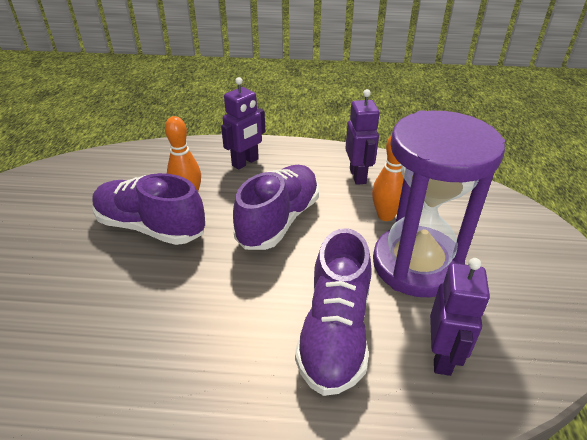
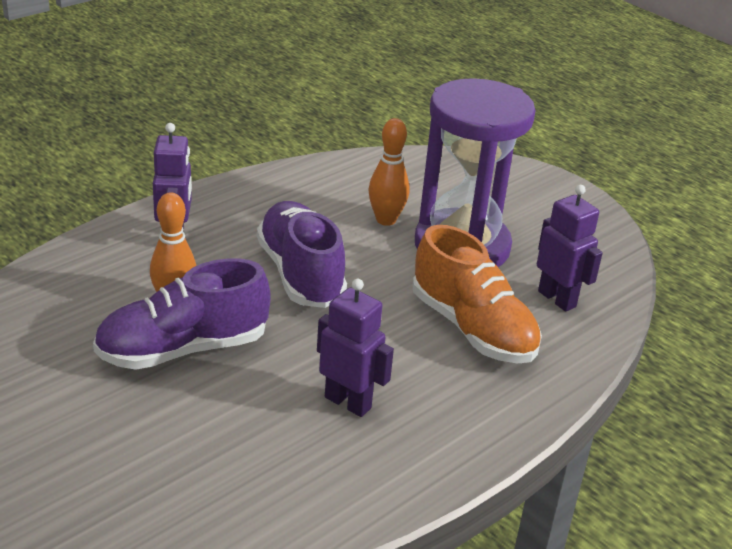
camera: 50 degrees left, 5 degrees down
(335, 332) = (472, 328): purple shoe -> orange shoe
(358, 176) = (311, 196): purple robot -> purple robot (348, 402)

